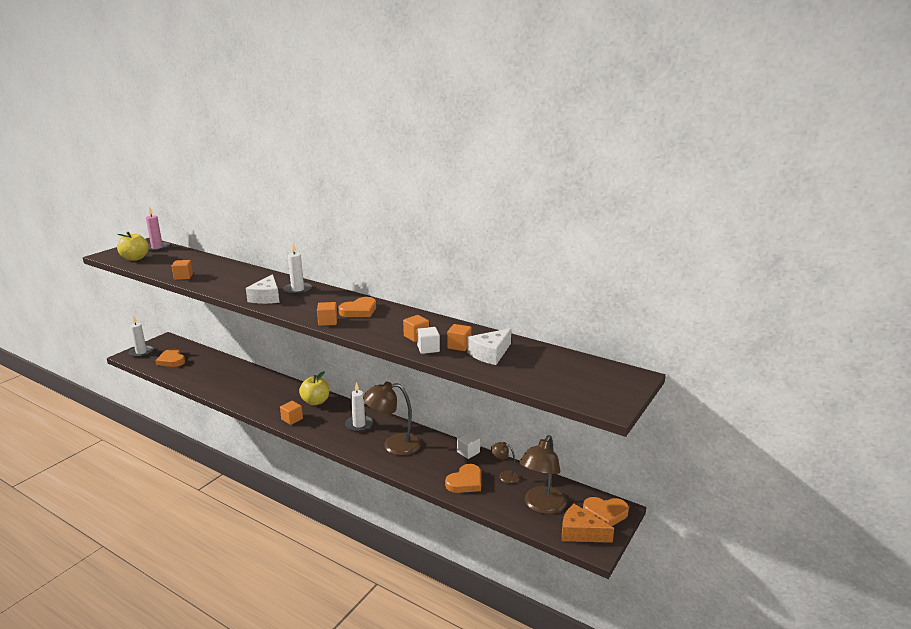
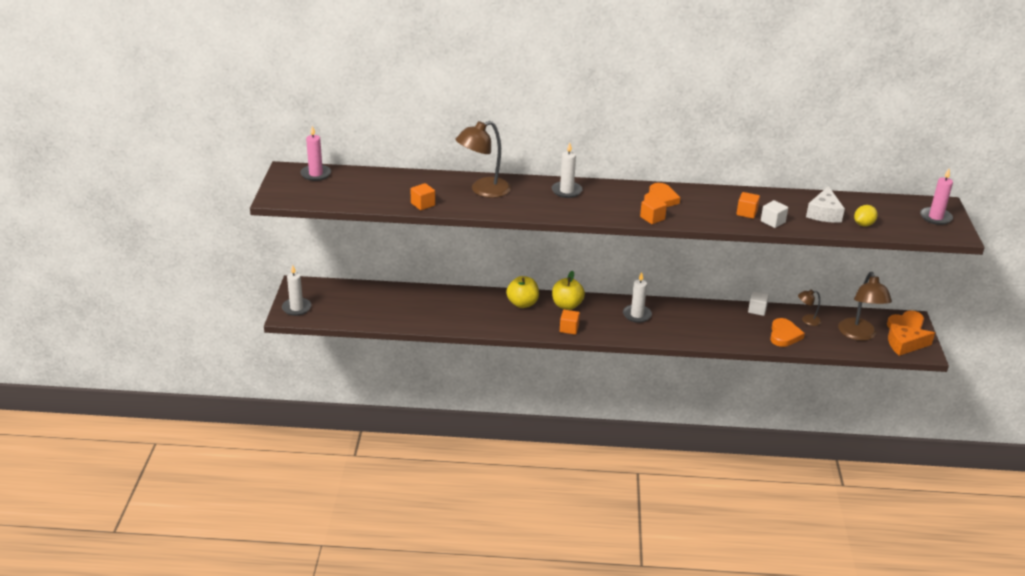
camera: 30 degrees left, 10 degrees up
(135, 258) = (320, 194): yellow apple -> yellow apple (522, 304)
(171, 360) = (348, 307): orange heart -> none
(266, 297) = (552, 207): white cheese -> none
(394, 445) = (690, 323): brown lamp -> brown lamp (483, 190)
(459, 346) = (791, 212): orange cube -> none
(516, 372) = (863, 224): none -> yellow lemon
(608, 385) = (935, 217): none -> pink candle

